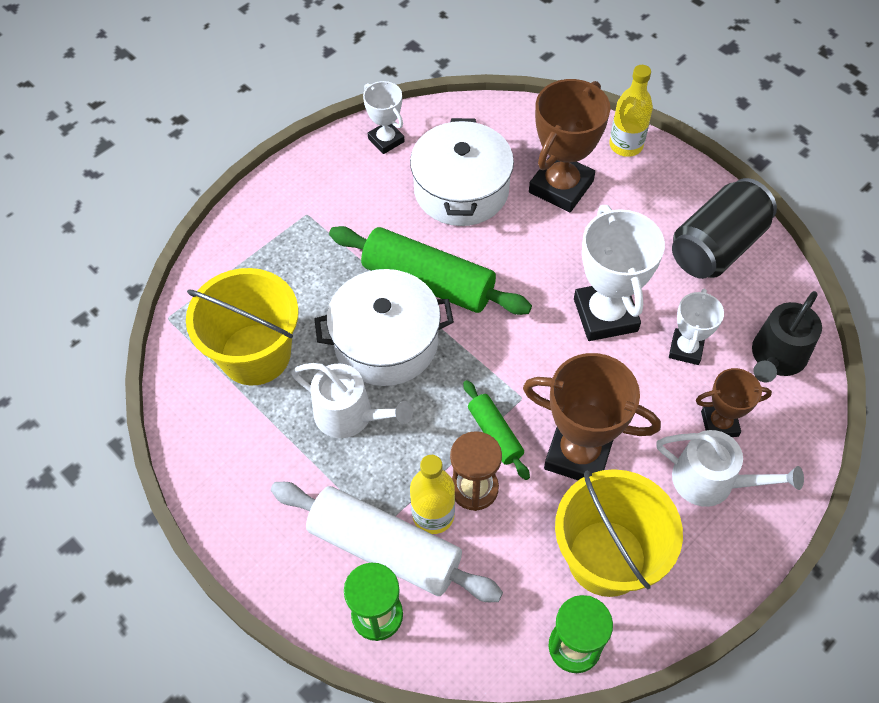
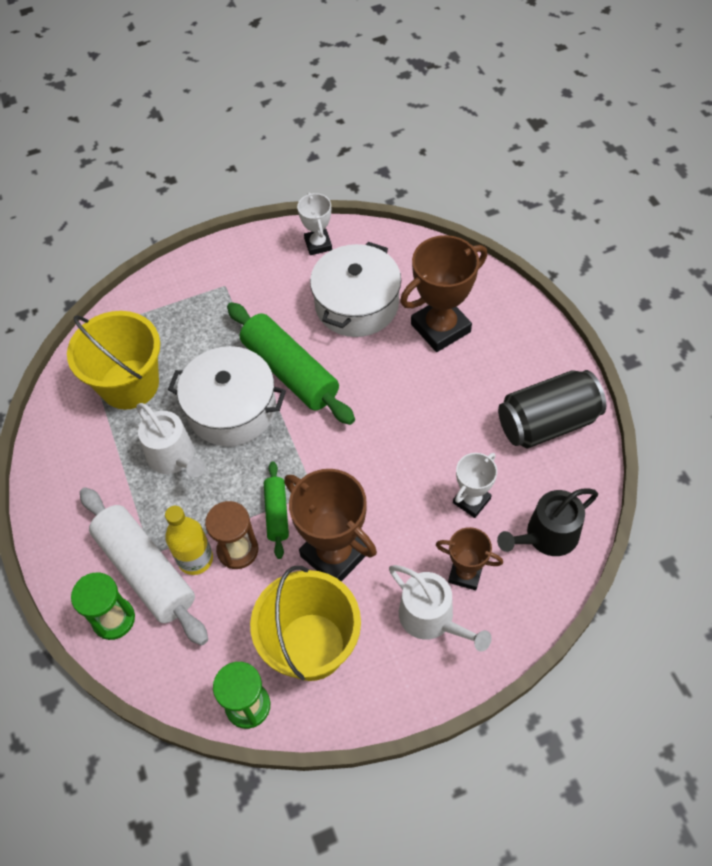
camera: 25 degrees right, 0 degrees up
(605, 315) = (419, 448): white trophy -> none
(626, 145) = (516, 310): yellow bottle -> none

